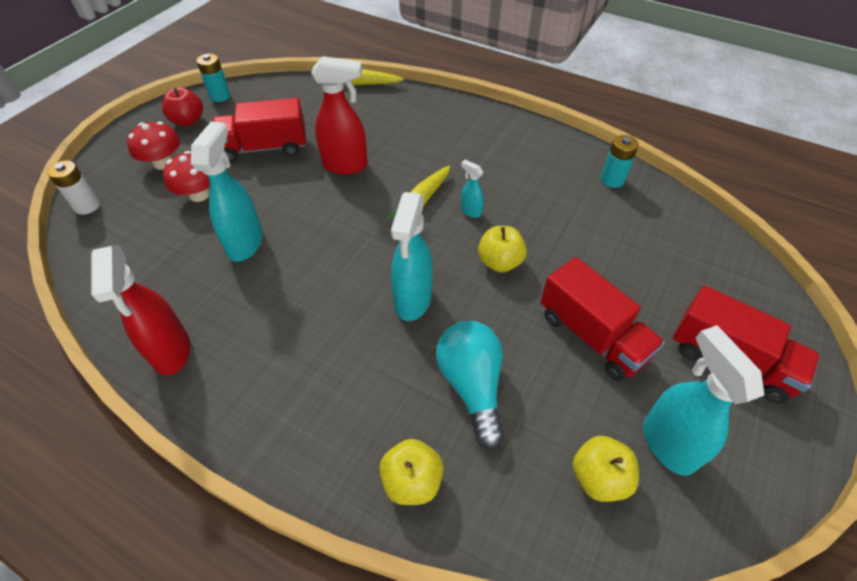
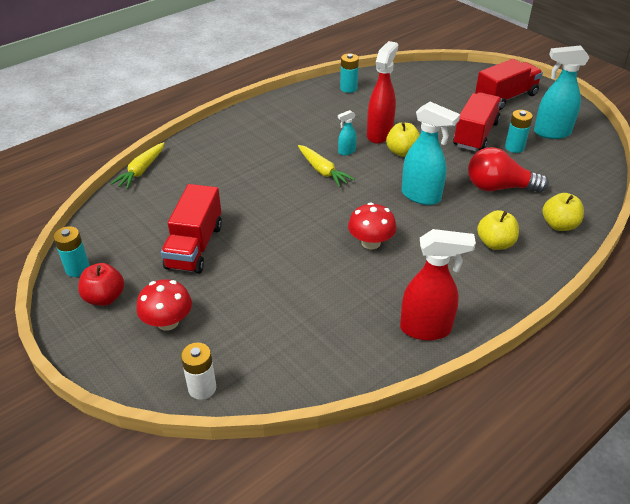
camera: 70 degrees left, 10 degrees down
(199, 194) = (237, 298): red mushroom -> red mushroom (370, 242)
(245, 243) = (321, 273): turquoise spray bottle -> none
(346, 165) = (255, 201): red spray bottle -> red spray bottle (379, 134)
(472, 386) = (498, 187): turquoise light bulb -> red light bulb
(589, 392) = (514, 147): none -> turquoise battery
(592, 336) = (475, 134): red truck -> red truck turned 45 degrees counterclockwise
(599, 477) = (567, 159): yellow apple -> yellow apple (495, 243)

